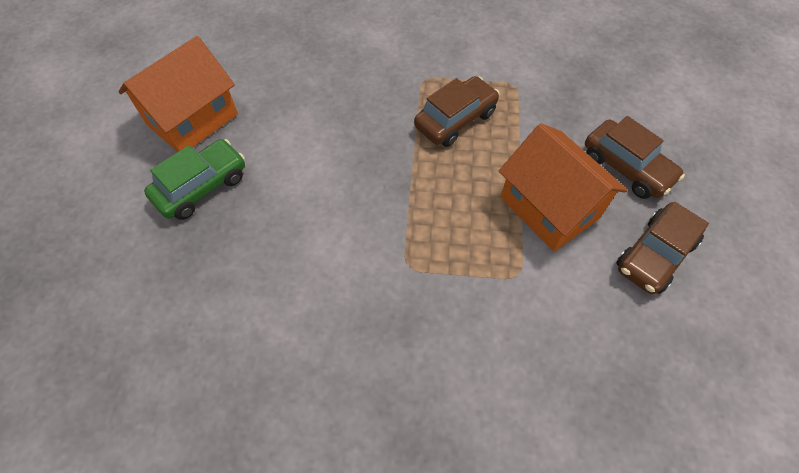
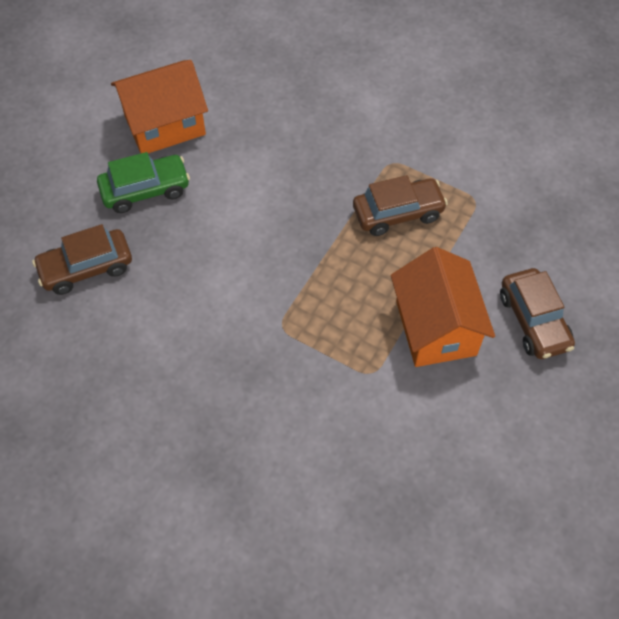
camera: 25 degrees right, 0 degrees up
(655, 255) = (506, 408): brown car -> brown car (86, 268)

